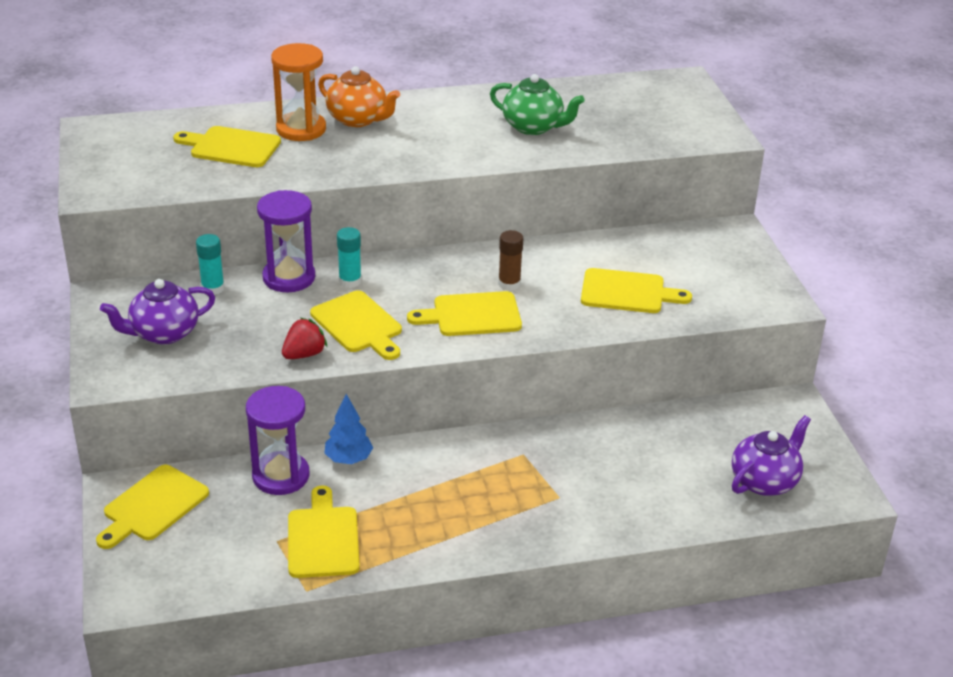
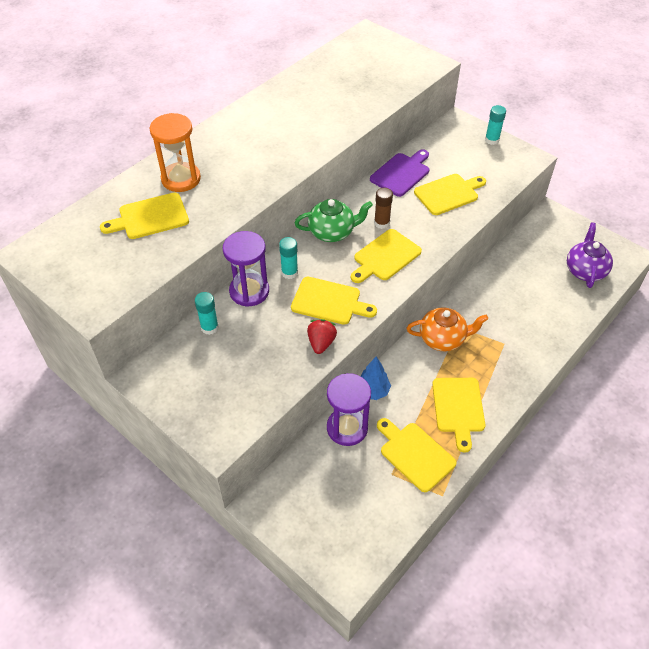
camera: 35 degrees left, 15 degrees up
(152, 506) = (295, 501): yellow cutting board -> yellow cutting board (458, 408)
(163, 333) = (216, 381): purple teapot -> none
(358, 119) = (210, 153): orange teapot -> orange teapot (443, 339)
(533, 127) = (323, 107): green teapot -> green teapot (332, 232)
(595, 249) = (401, 173): none -> purple cutting board
(757, 265) = (491, 140): none -> turquoise glue stick

